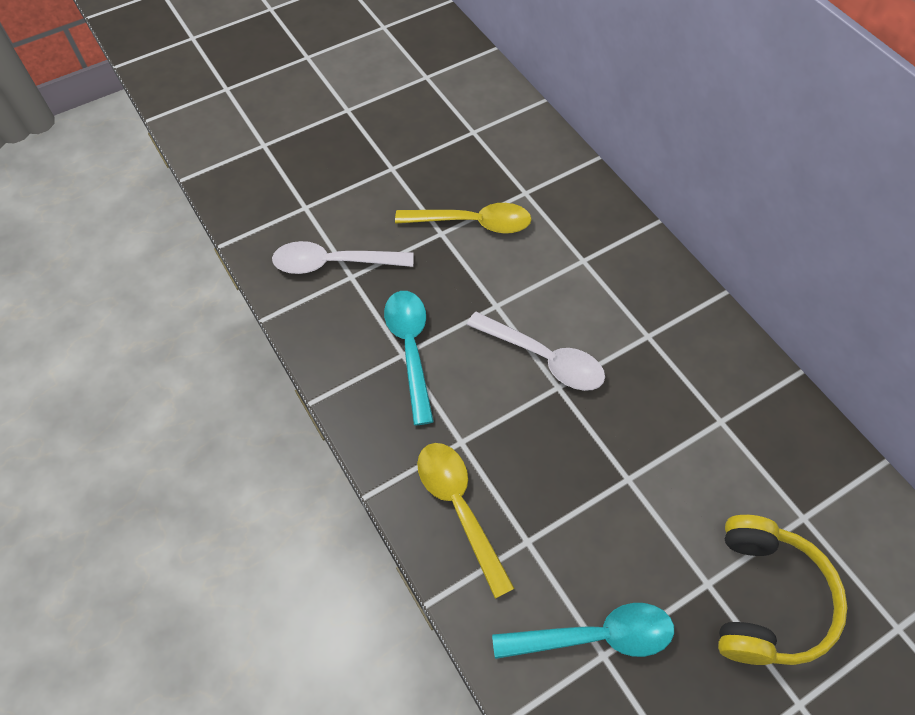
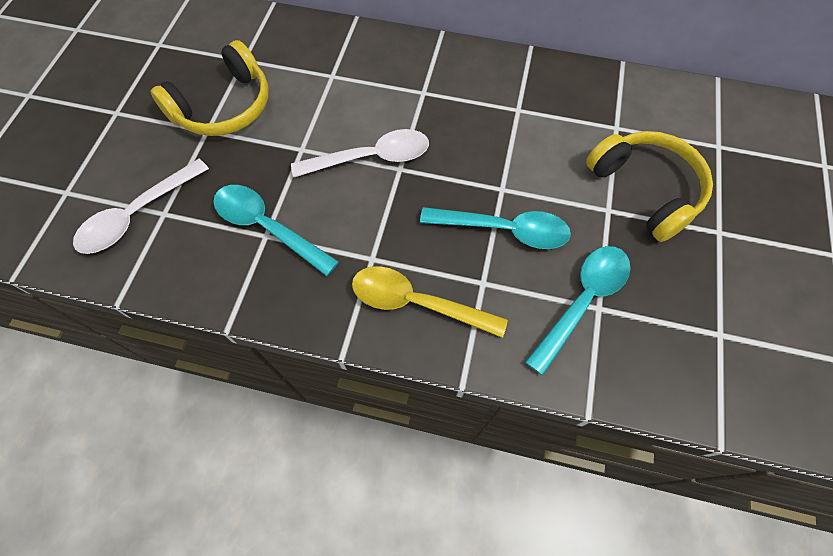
camera: 45 degrees left, 5 degrees up
(472, 223) = (224, 107): yellow spoon -> yellow headphones
(591, 514) = (503, 230): none -> turquoise spoon

